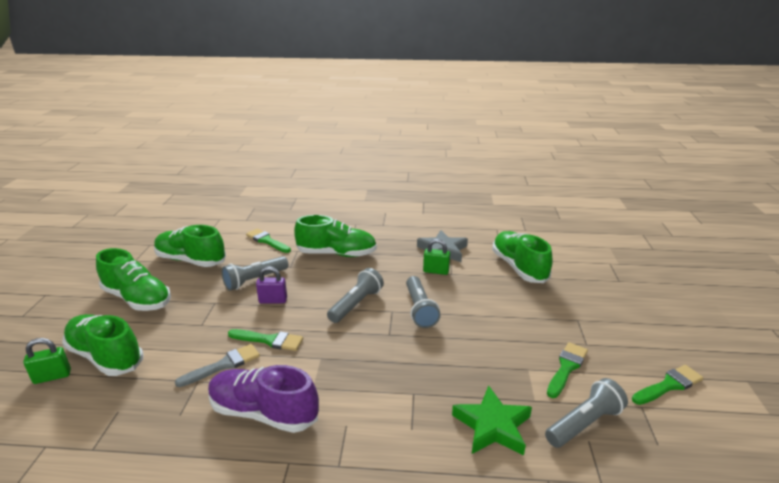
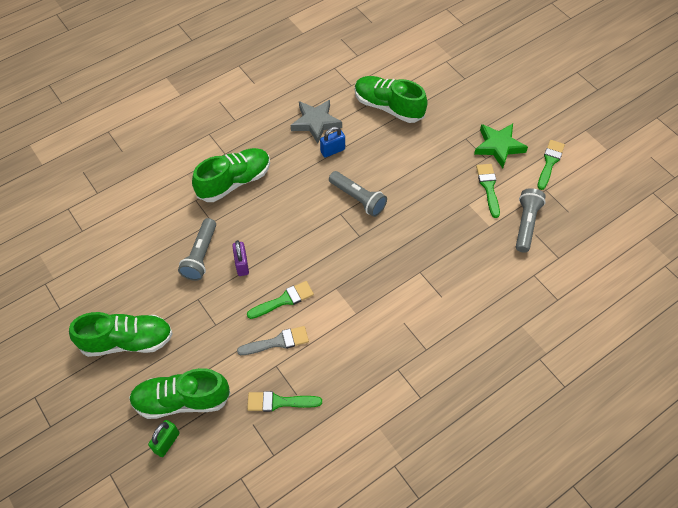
camera: 40 degrees left, 30 degrees up
(191, 260) = (114, 273): green shoe -> none
(223, 365) = (277, 342): grey brush -> grey brush turned 60 degrees clockwise
(263, 412) = (347, 352): purple shoe -> none
(267, 241) = (153, 206): green brush -> green brush (279, 402)
(273, 300) = (242, 265): purple padlock -> purple padlock turned 60 degrees counterclockwise
(356, 304) = (308, 224): grey flashlight -> none
(436, 271) = (332, 150): green padlock -> blue padlock
(492, 426) = (482, 261): green star -> green star (498, 146)

